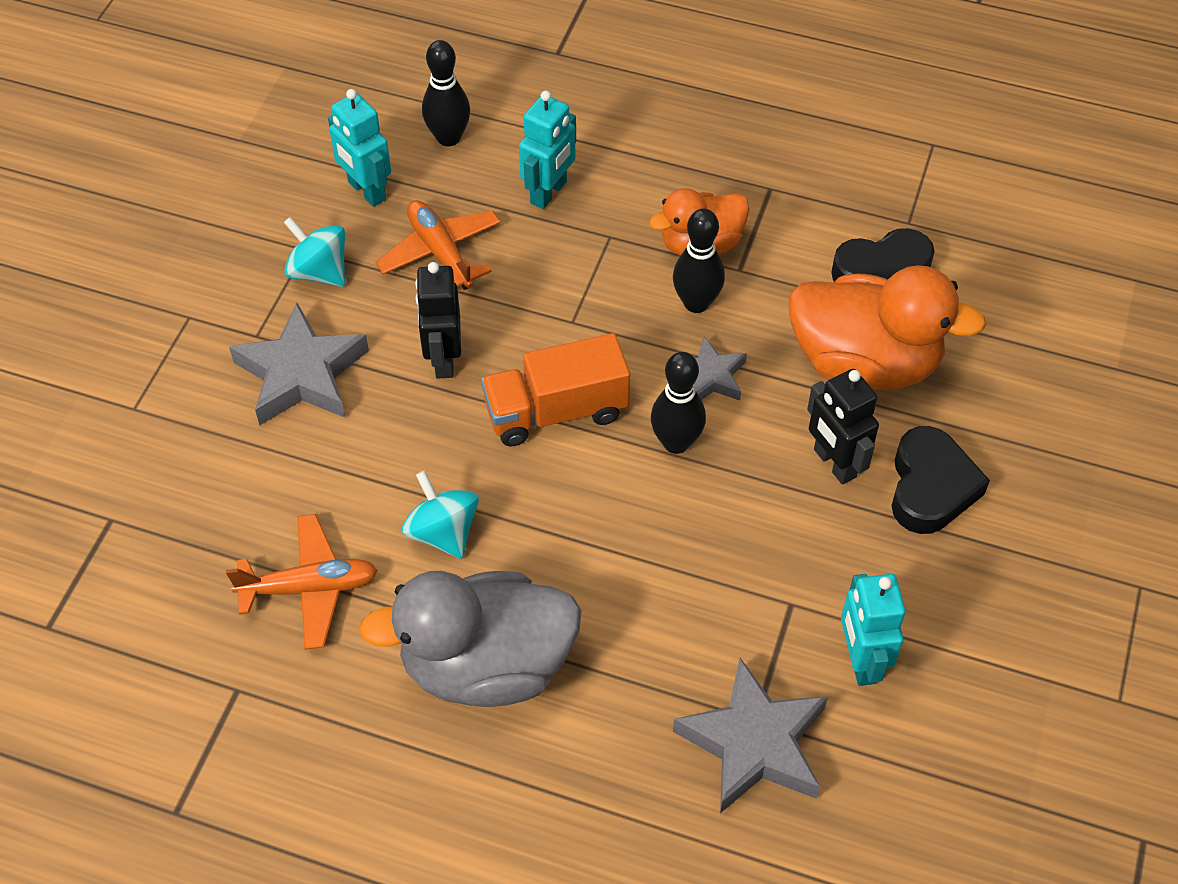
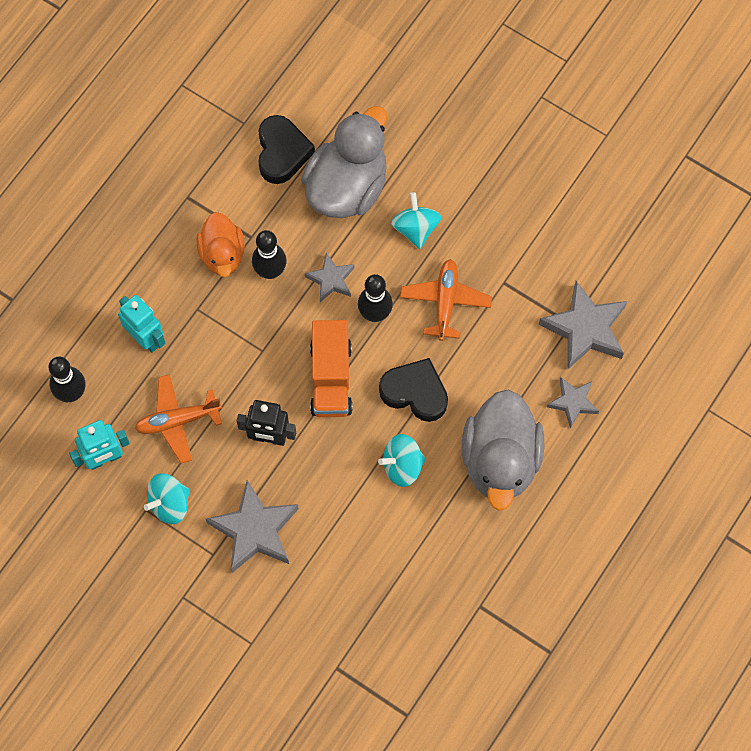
camera: 75 degrees left, 15 degrees up
(309, 588) = (421, 553): orange plane -> orange plane (445, 302)
(617, 752) = (573, 402): none -> grey star
(834, 463) = (415, 228): black robot -> turquoise spinning top
(860, 661) = (549, 257): turquoise robot -> none
(864, 363) = (347, 187): orange duck -> grey duck
(930, 487) = (447, 181): black heart -> black heart (415, 392)

